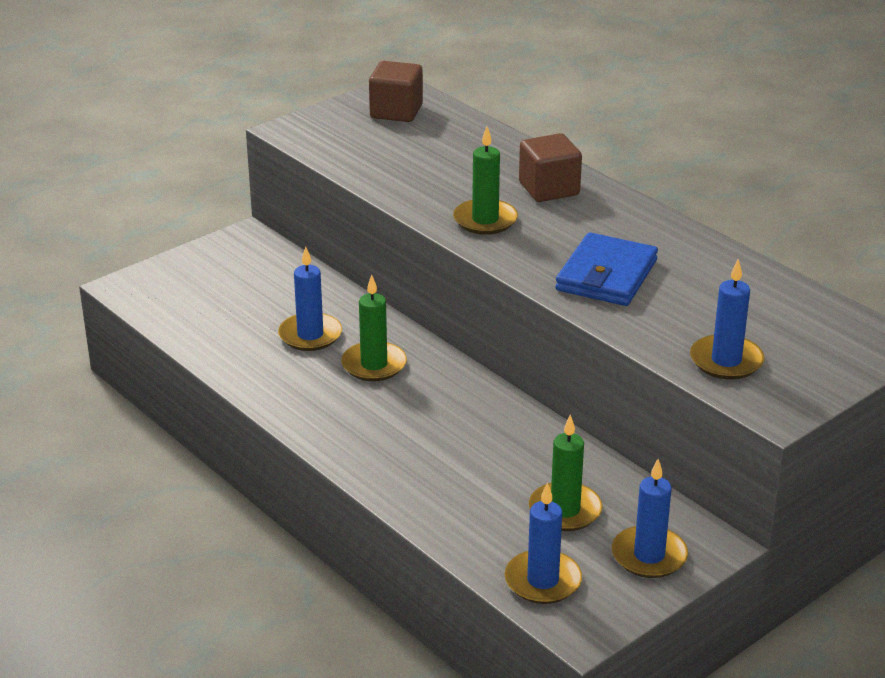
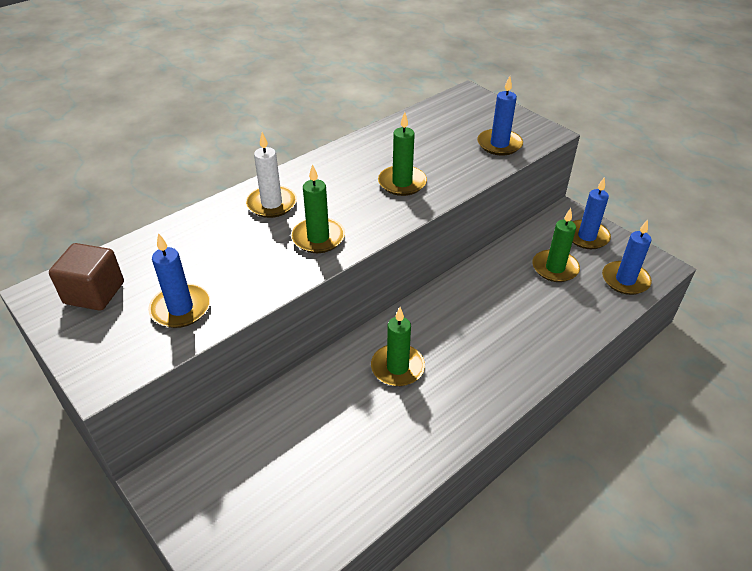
camera: 90 degrees left, 10 degrees up
(310, 335) = (352, 414): blue candle -> blue candle (180, 308)
(549, 189) = (271, 204): brown cube -> white candle
(606, 275) = (402, 183): blue wallet -> green candle

